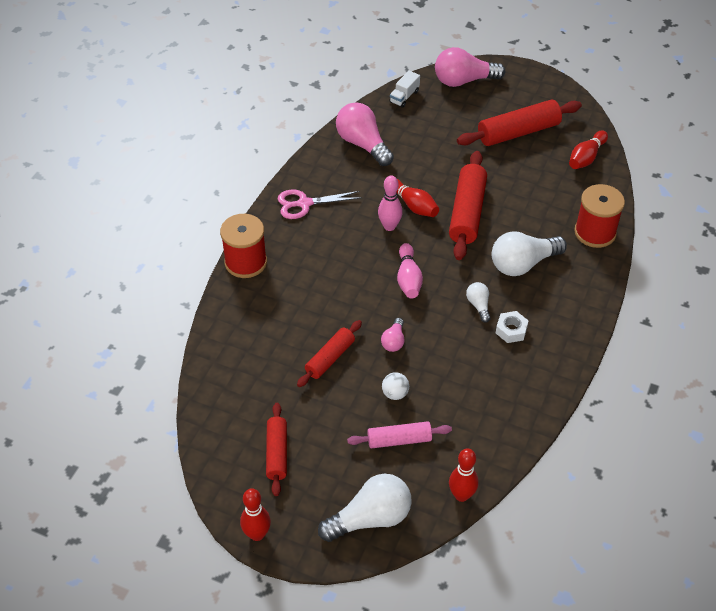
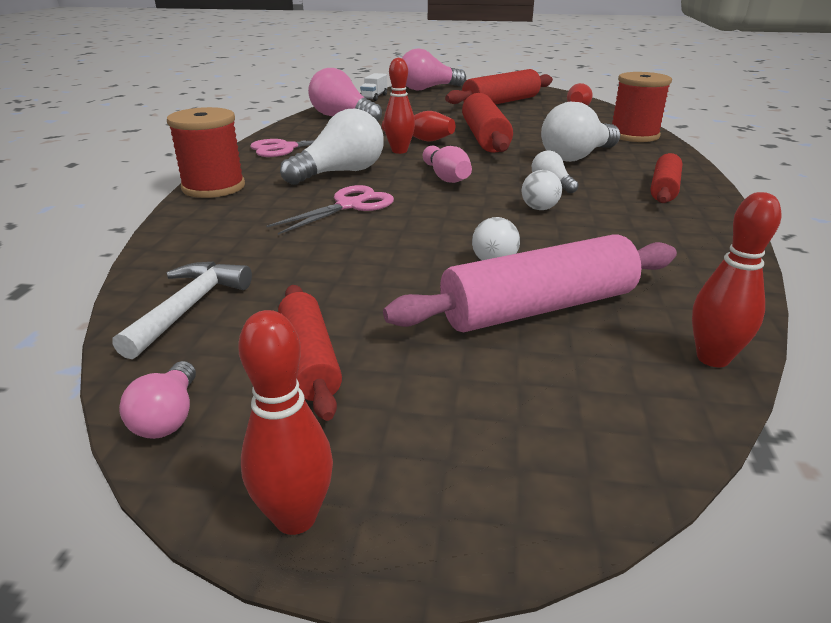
camera: 15 degrees left, 20 degrees down
(225, 400) = (189, 308): none -> white hammer
(330, 308) = (349, 206): none -> pink scissors
(330, 358) = (369, 244): red rolling pin -> red rolling pin (664, 189)
(370, 518) = (563, 428): white light bulb -> white light bulb (340, 173)
(389, 226) = (399, 151): pink bowling pin -> red bowling pin
(393, 341) = (458, 219): pink light bulb -> pink light bulb (168, 417)
(399, 440) = (538, 308): pink rolling pin -> pink rolling pin, size x1.63
(452, 338) = (539, 208): none -> white ball
(511, 330) = (611, 195): white nut -> none

